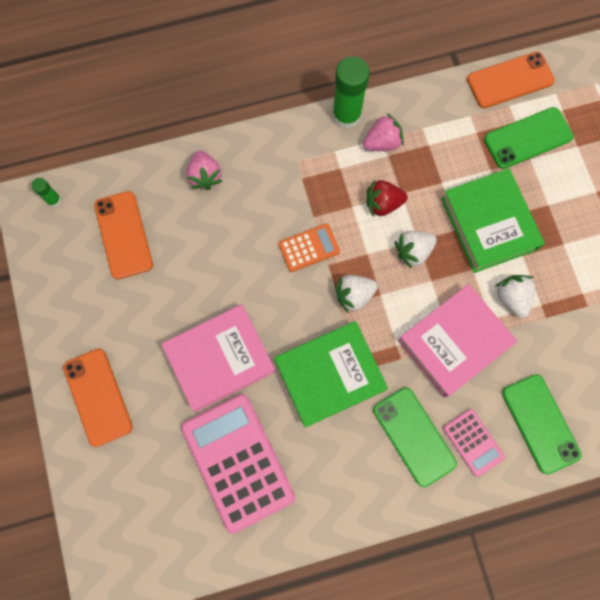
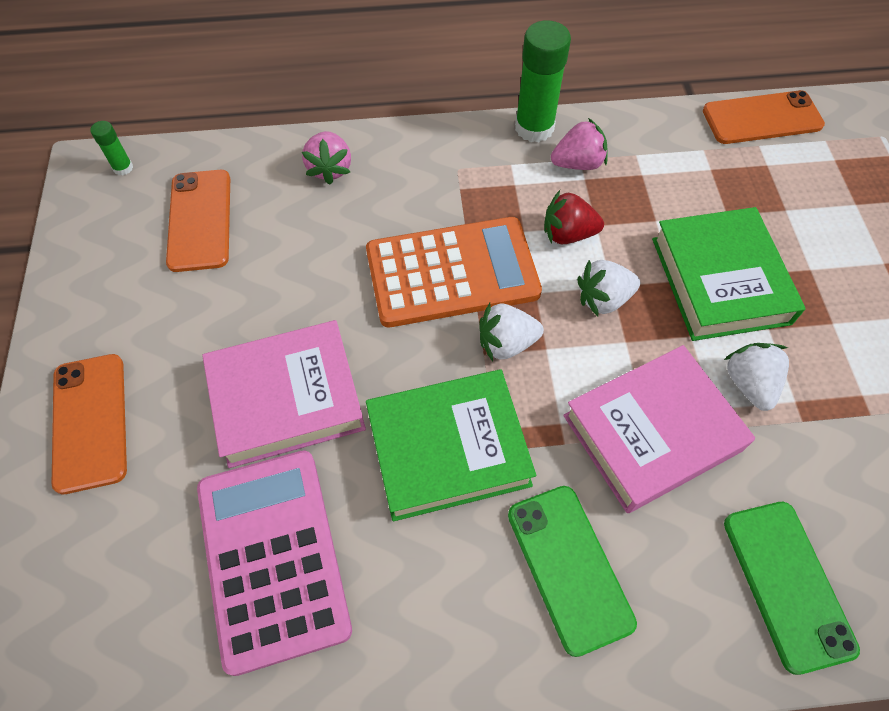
camera: 10 degrees right, 15 degrees down
(309, 248) = (452, 273): orange calculator -> orange calculator, size x2.02
(473, 442) = (668, 595): pink calculator -> none
(527, 138) = (783, 185): green phone -> none

